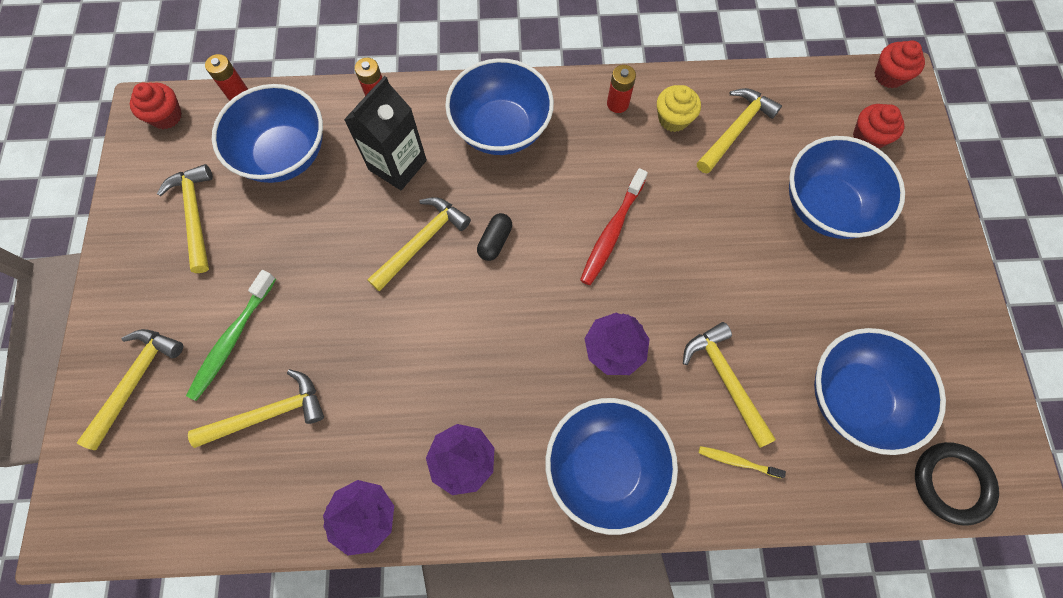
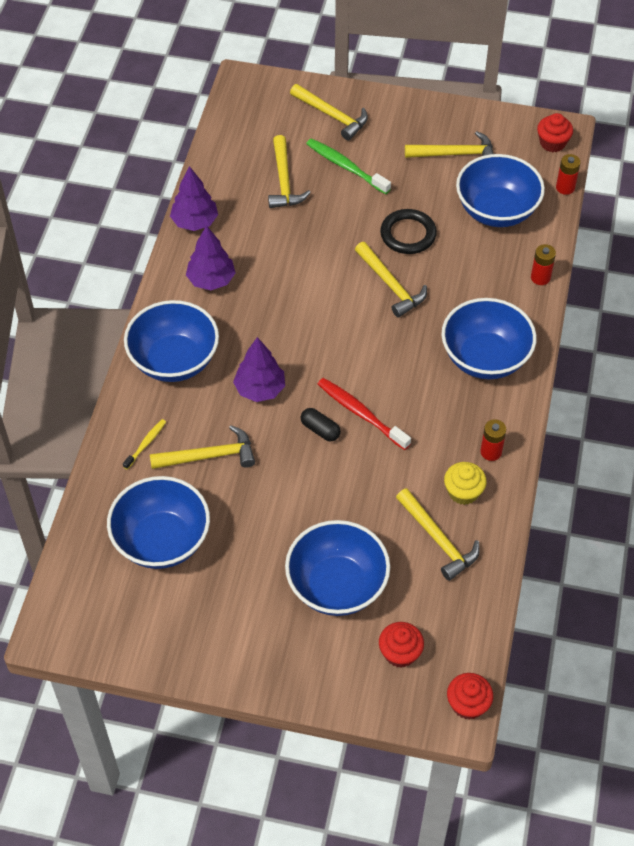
camera: 105 degrees right, 15 degrees down
(397, 165) = (467, 281): black carton -> none
(495, 241) = (377, 332): black capsule -> black capsule (320, 430)
(951, 483) = (72, 583): black ring -> black ring (408, 234)

